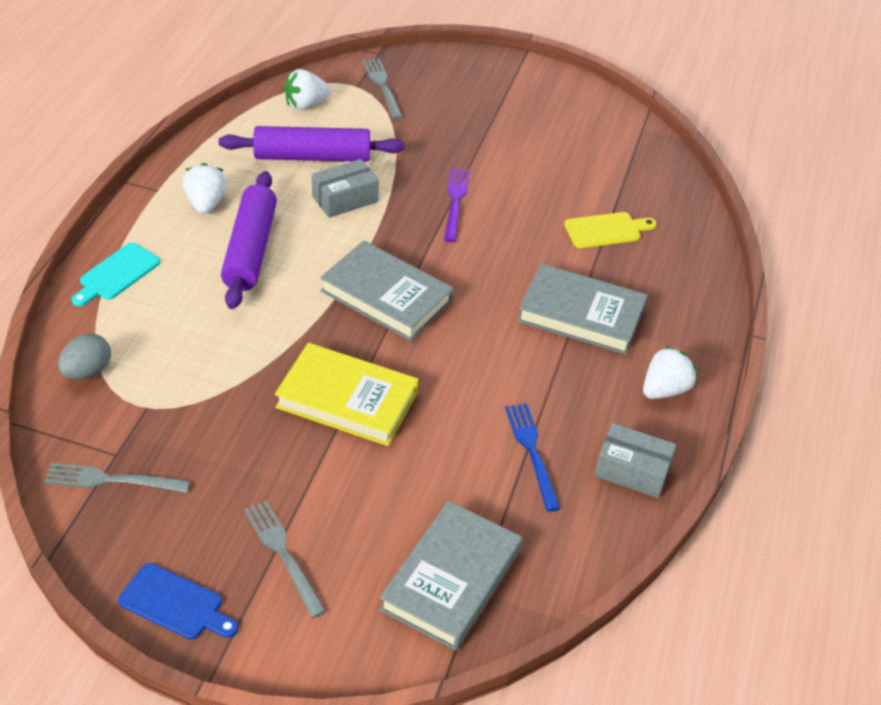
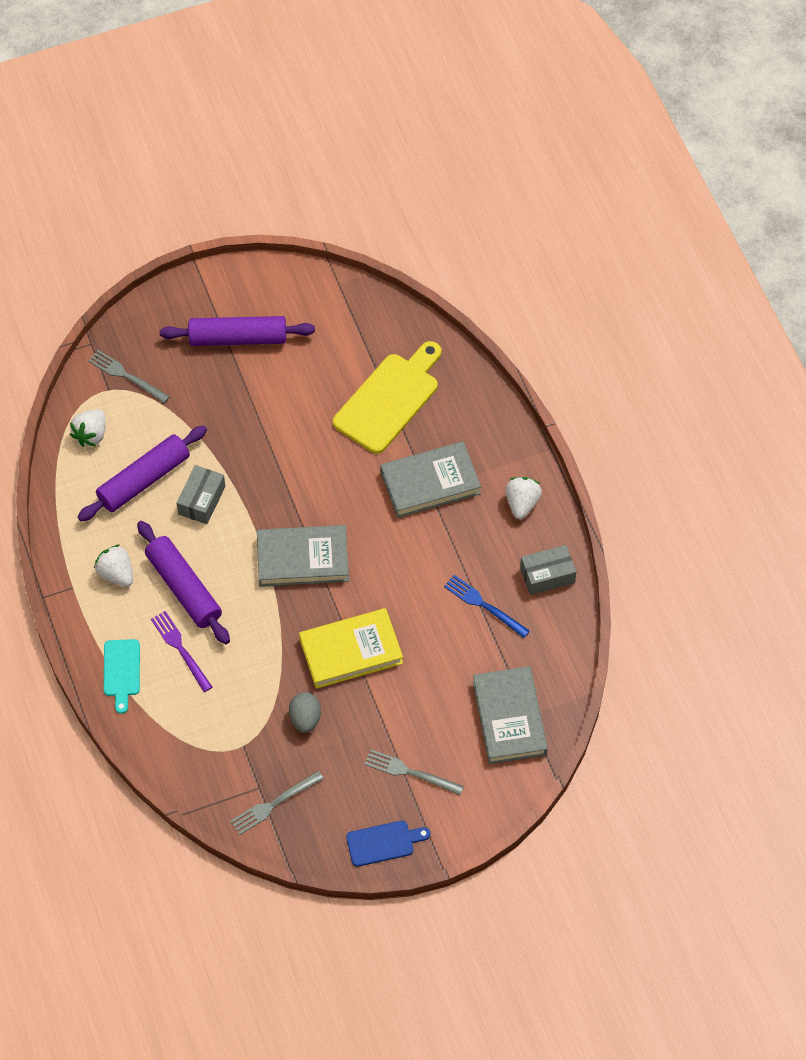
camera: 35 degrees left, 15 degrees up
(87, 371) = (183, 750): grey egg -> grey egg (305, 719)
(455, 201) = (274, 447): purple fork -> purple fork (180, 649)
(508, 114) = (238, 338): none -> purple rolling pin
(606, 230) = (389, 399): yellow cutting board -> yellow cutting board, size x1.84

